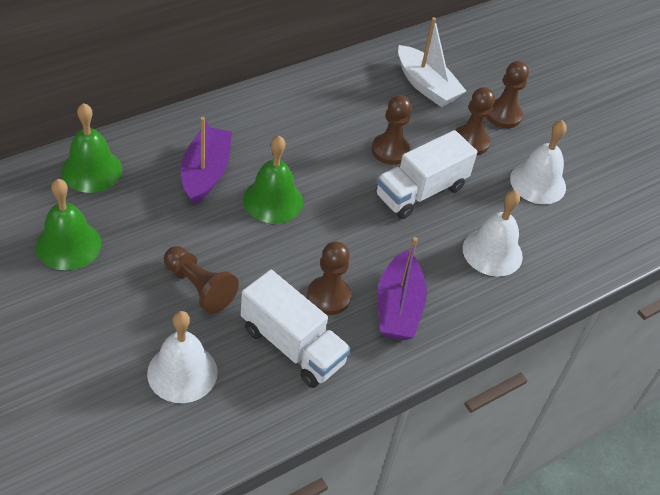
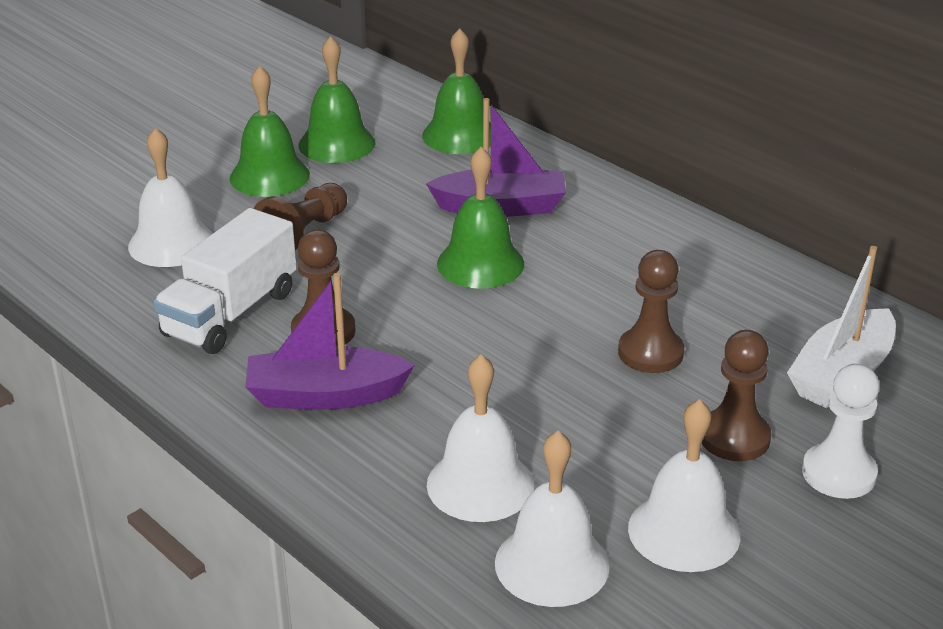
camera: 85 degrees right, 15 degrees down
(102, 295) = (269, 176): none -> green bell
(420, 191) = (576, 393): white truck -> none
(503, 115) = (838, 473): brown pawn -> white pawn
(556, 238) = (552, 564): none -> white bell

